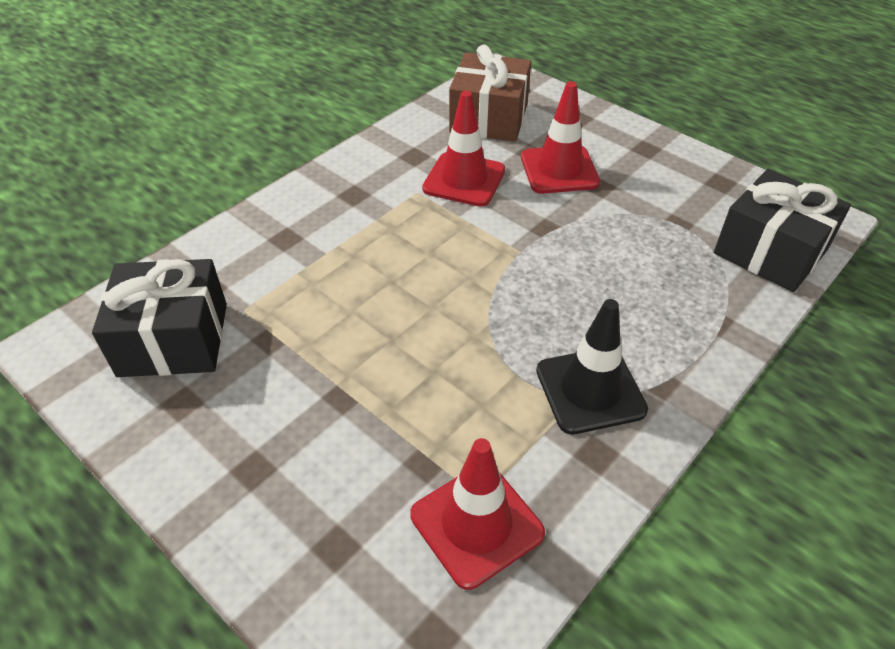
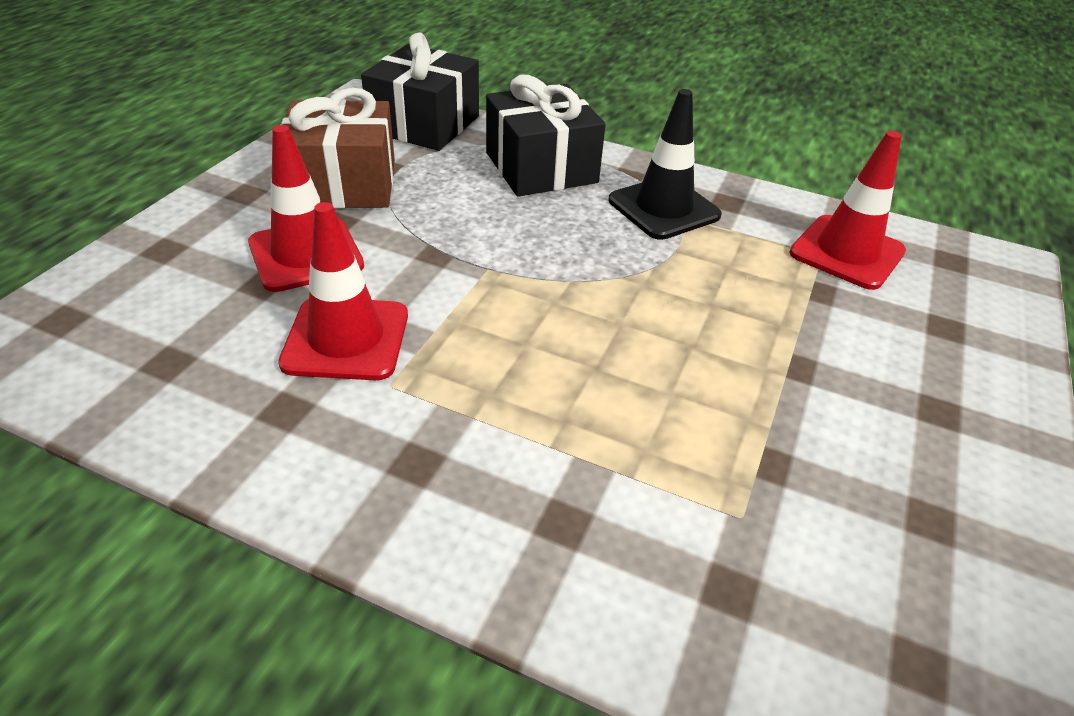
camera: 110 degrees left, 5 degrees down
(173, 339) = (854, 585): black gift -> black gift (541, 167)
(489, 118) = (159, 339): brown gift -> brown gift (344, 183)

